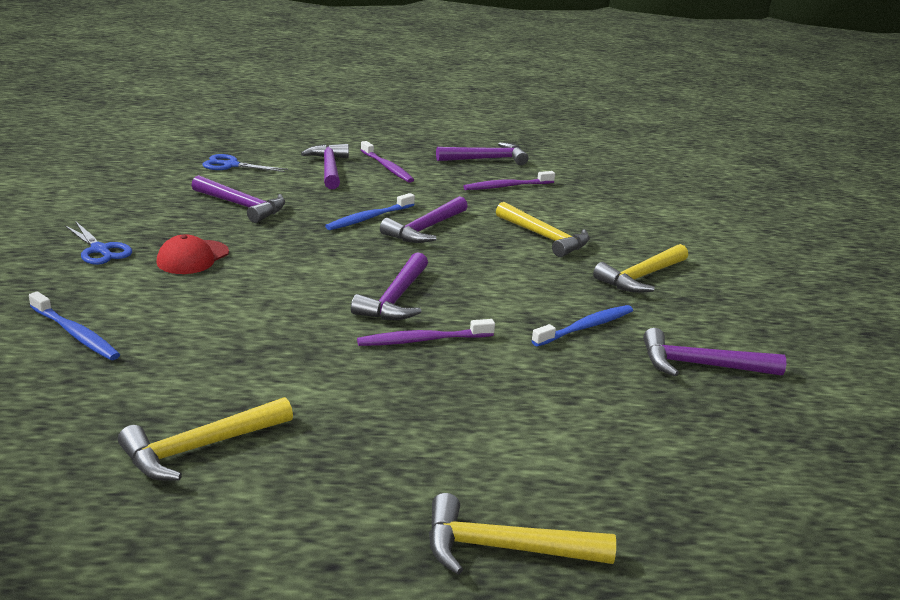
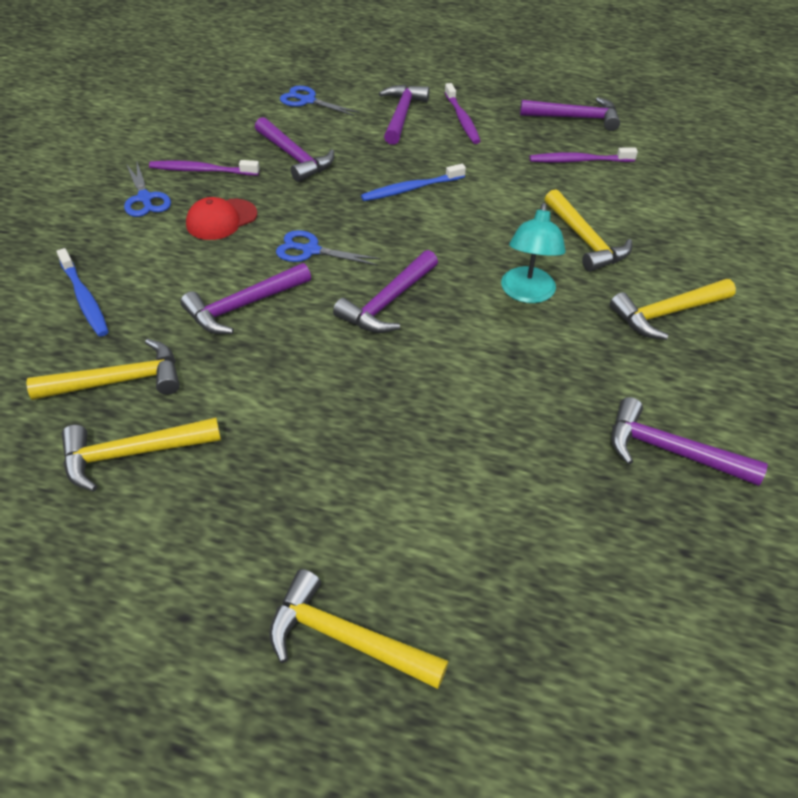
camera: 20 degrees right, 20 degrees up
(152, 393) = (119, 381): none -> yellow hammer
(298, 270) = (310, 250): none -> blue scissors
(423, 340) = (390, 362): purple toothbrush -> purple toothbrush (202, 170)
(425, 229) = (461, 212): purple hammer -> purple hammer (243, 306)
(517, 278) = (527, 294): none -> turquoise lamp
(585, 327) = (567, 374): blue toothbrush -> none

